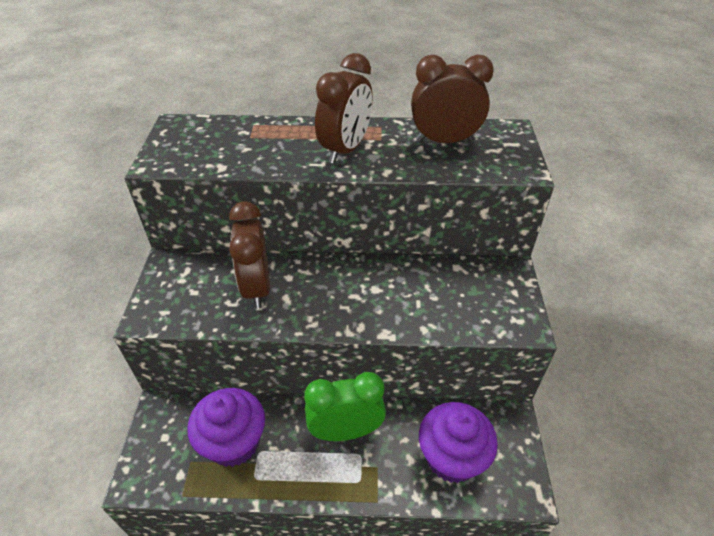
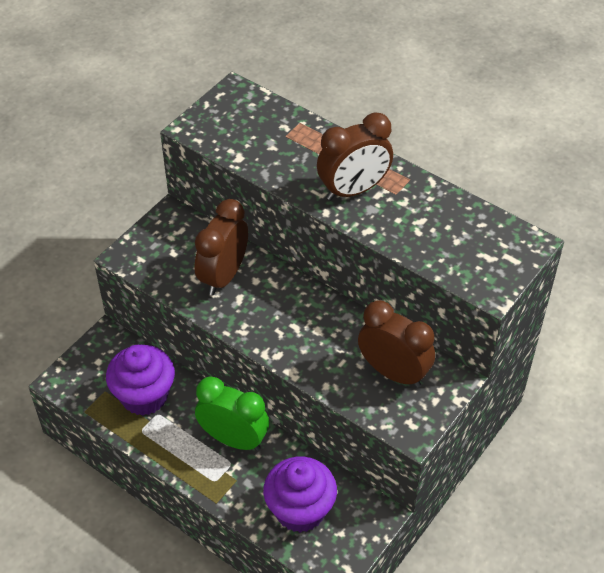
camera: 35 degrees right, 5 degrees up
(444, 141) = (451, 224): brown clock -> brown clock (393, 372)

